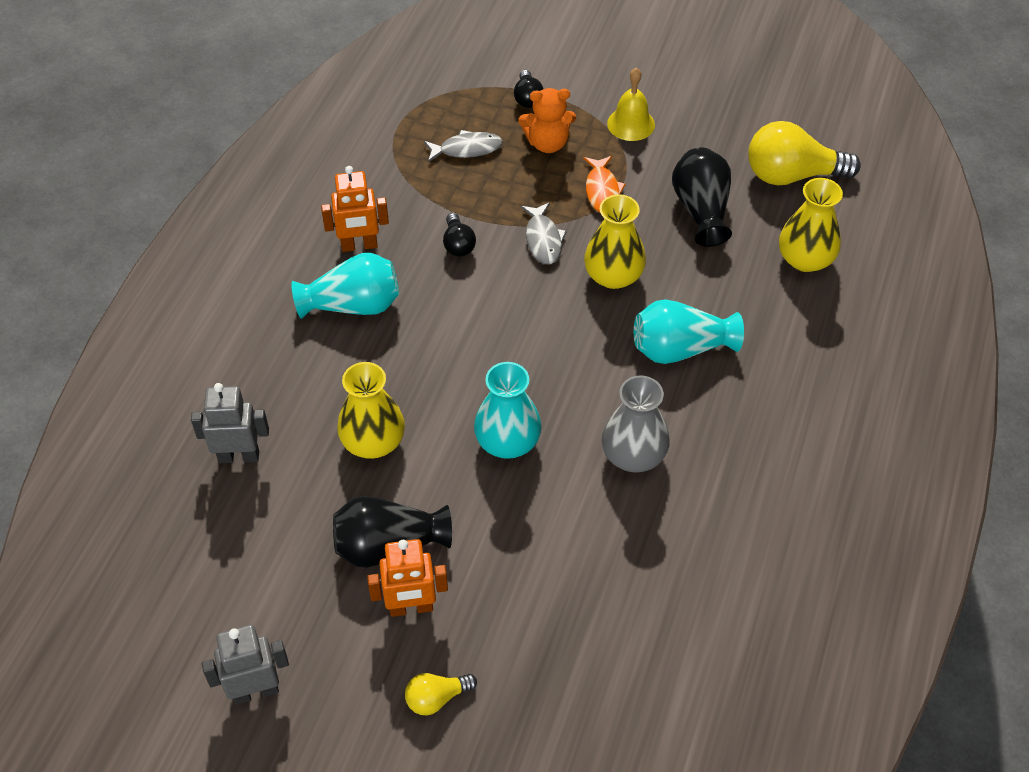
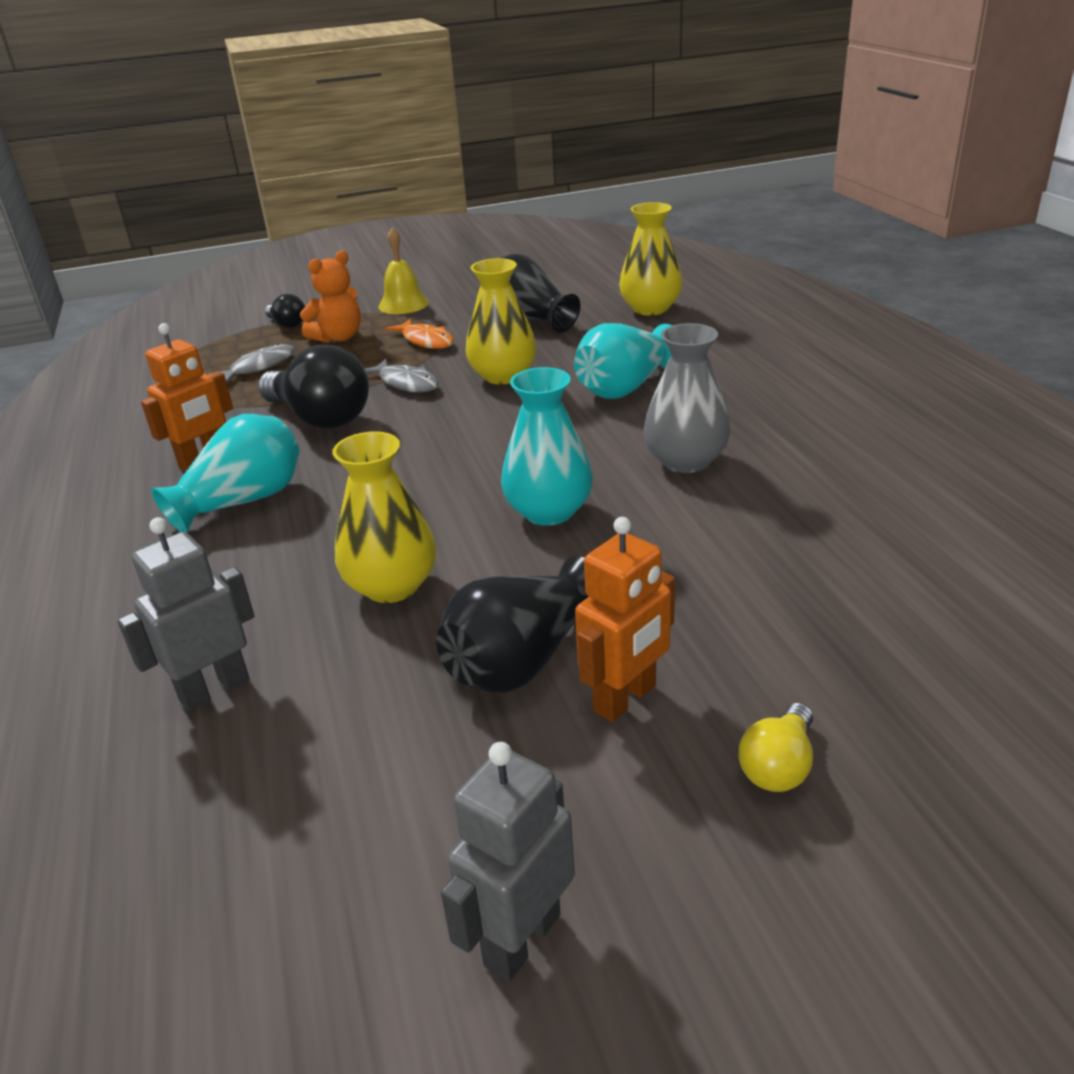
camera: 35 degrees left, 20 degrees down
(458, 244) = (320, 418): black light bulb -> black light bulb, size x1.99
(792, 175) = (575, 281): yellow light bulb -> none

